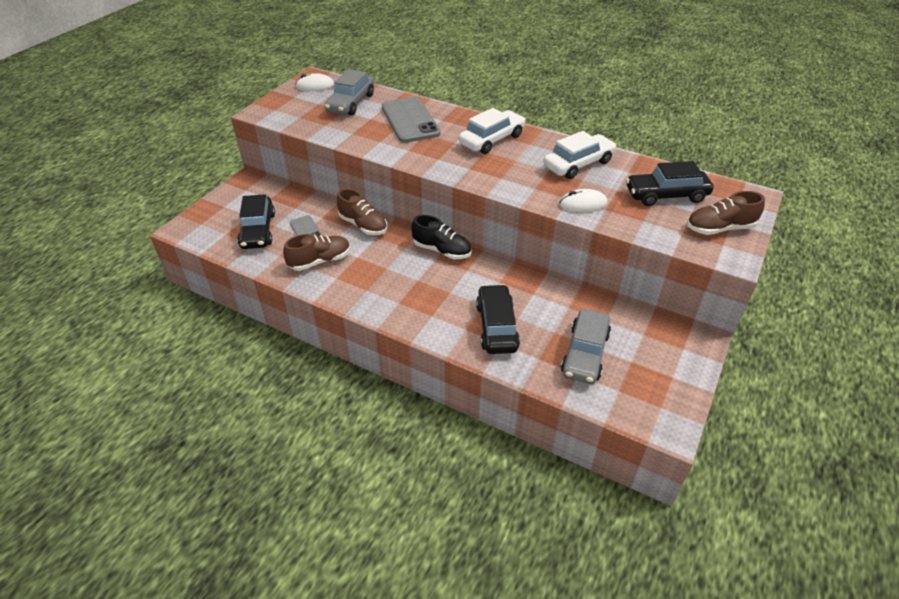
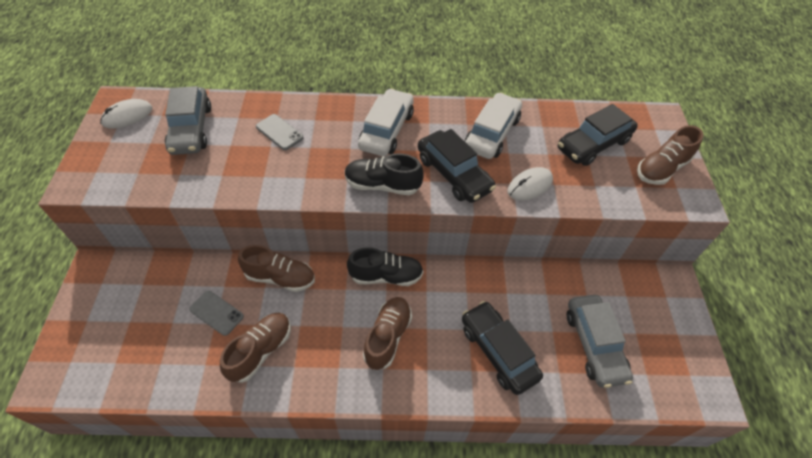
camera: 30 degrees left, 10 degrees up
(258, 230) = (155, 339): black car -> black car (454, 174)
(410, 120) = (279, 132): grey phone -> grey phone, size x0.51
(416, 286) = (388, 337): none -> brown shoe
(462, 170) = (382, 185): none -> black shoe

